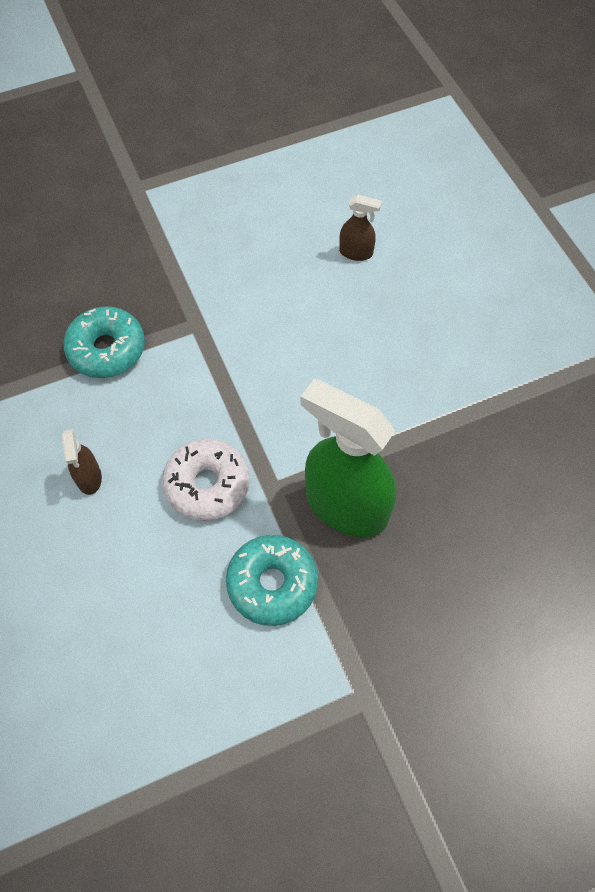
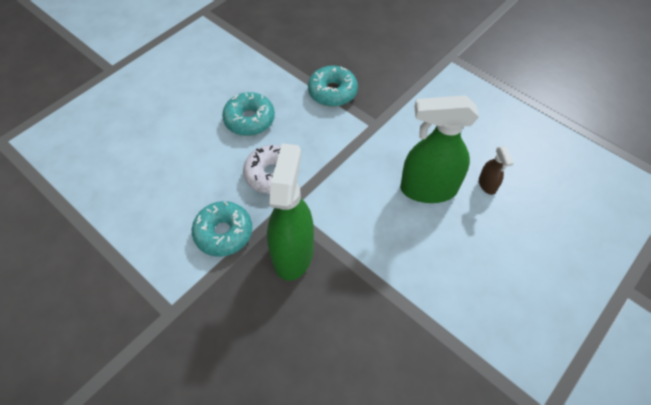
camera: 65 degrees right, 5 degrees down
(89, 478) = (249, 119): brown spray bottle -> turquoise donut
(330, 314) = (428, 189): none -> green spray bottle

